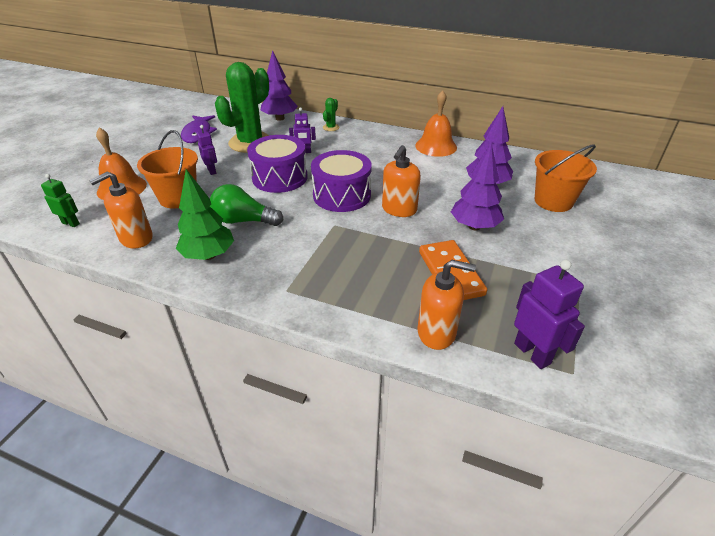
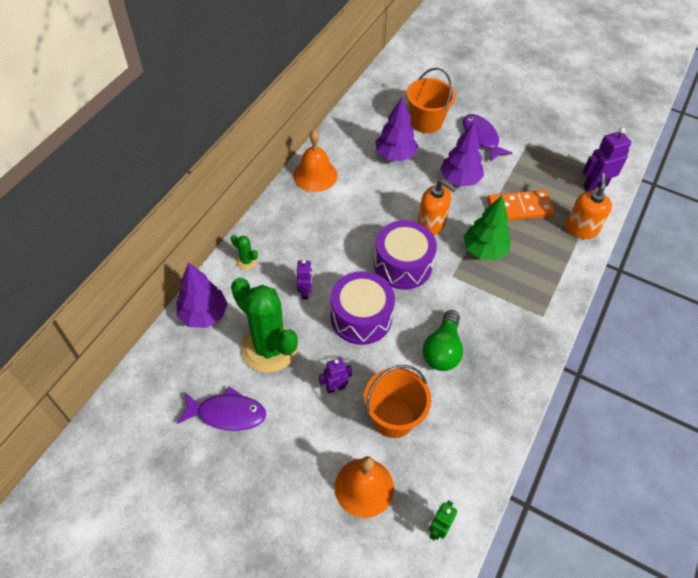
camera: 85 degrees left, 15 degrees up
(136, 238) = (469, 449): orange soap dispenser -> none
(209, 255) = (498, 377): green tree -> green tree (484, 250)
(557, 241) = (481, 137): none -> purple fish

